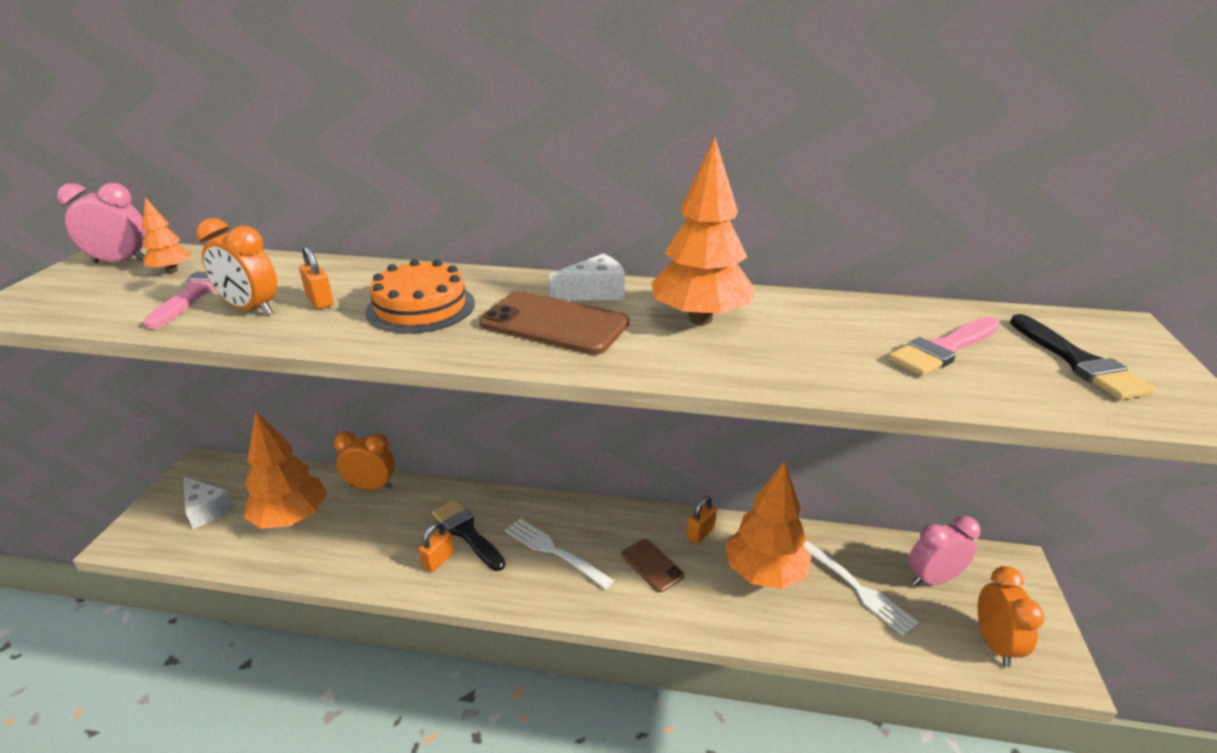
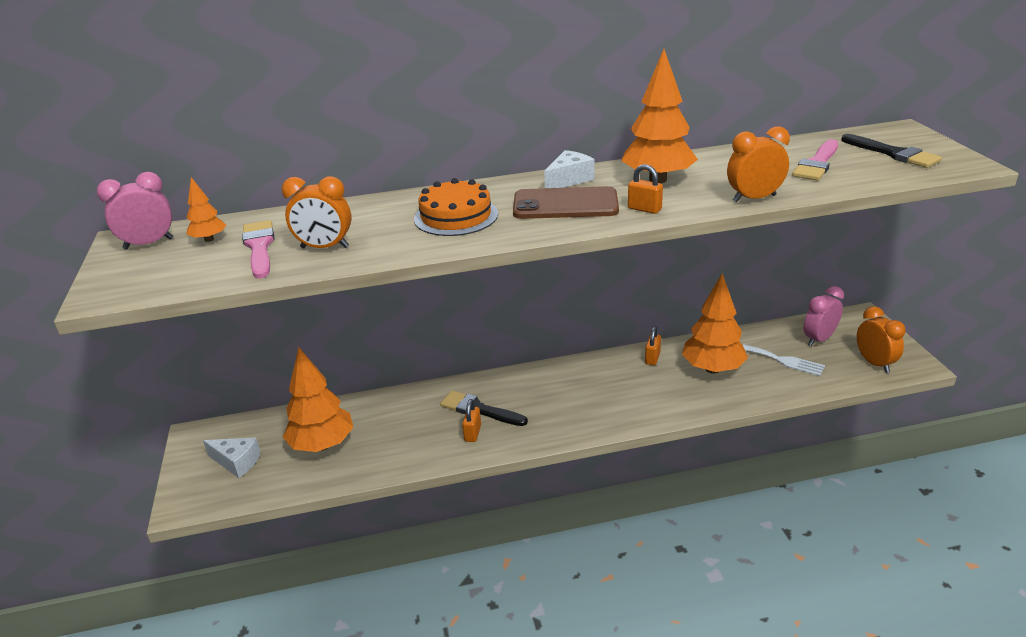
camera: 20 degrees left, 0 degrees up
(320, 301) = (372, 230): orange padlock -> orange padlock (644, 209)
(371, 487) = (371, 404): orange clock -> orange clock (754, 198)
(553, 551) = (555, 401): white fork -> none
(652, 565) = (633, 387): brown phone -> none

